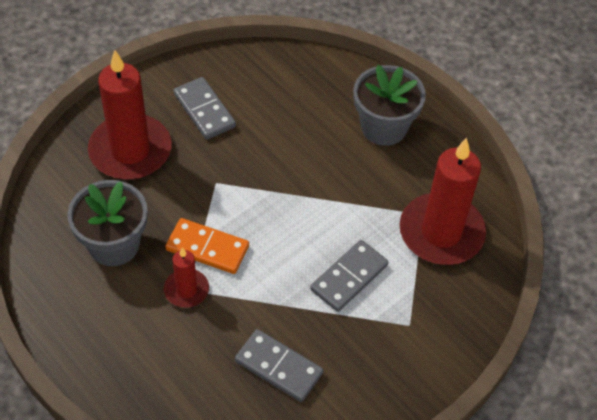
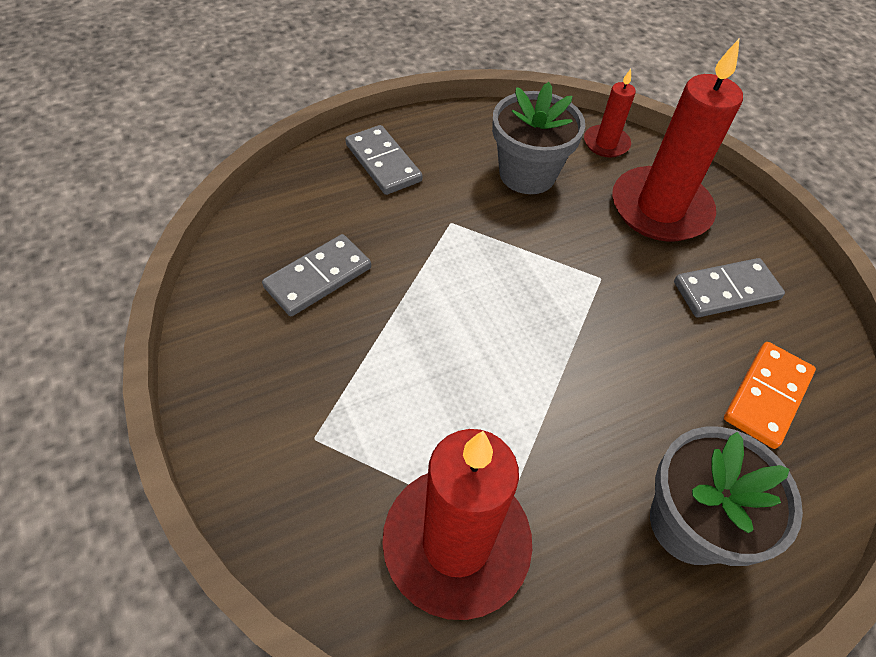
camera: 105 degrees right, 0 degrees up
(186, 290) = (450, 220): red candle -> red candle (606, 143)
(207, 248) = (503, 249): orange domino -> orange domino (767, 396)
(349, 277) = (415, 385): grey domino -> grey domino (383, 163)

